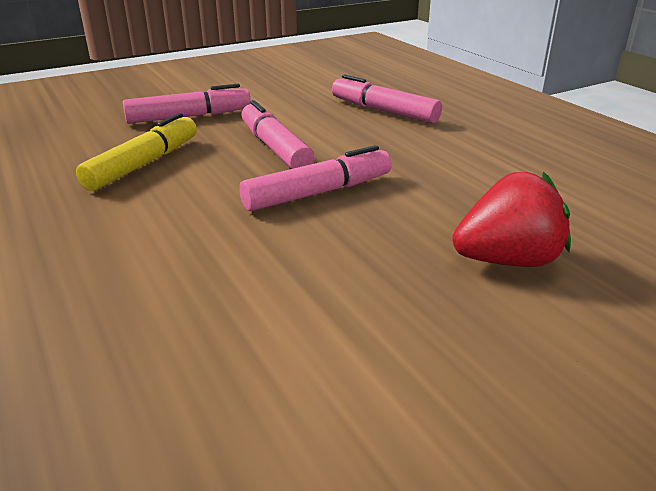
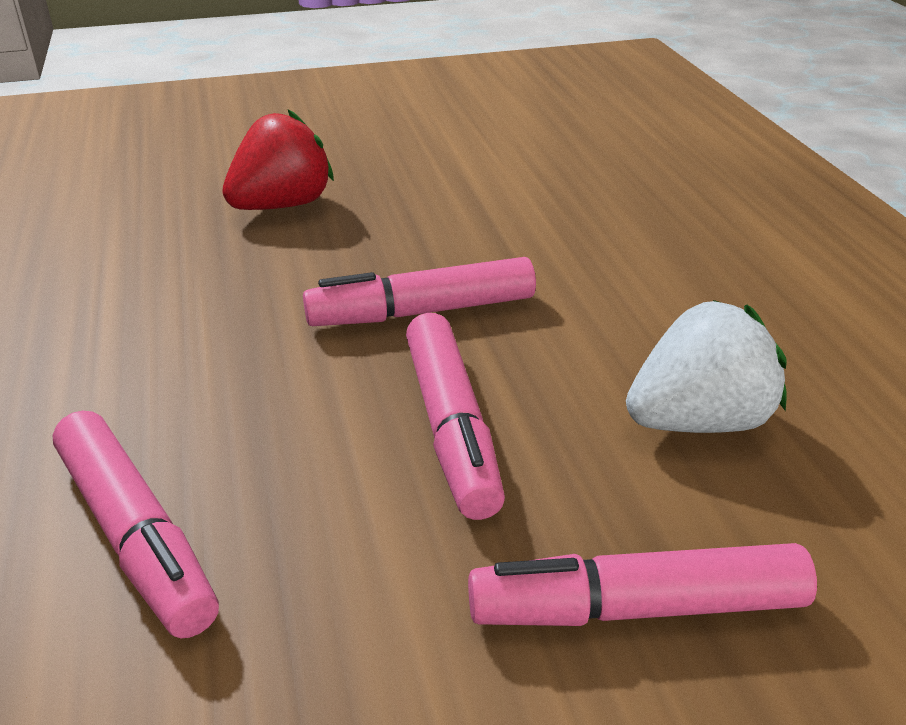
camera: 165 degrees left, 5 degrees up
(143, 164) = (698, 421): yellow marker -> white strawberry
(507, 260) = (282, 205): red strawberry -> red strawberry turned 135 degrees clockwise

